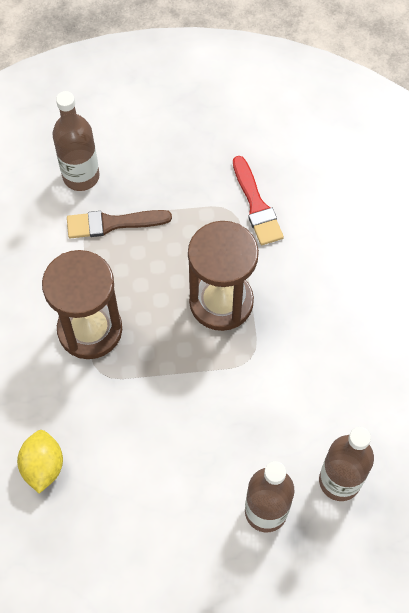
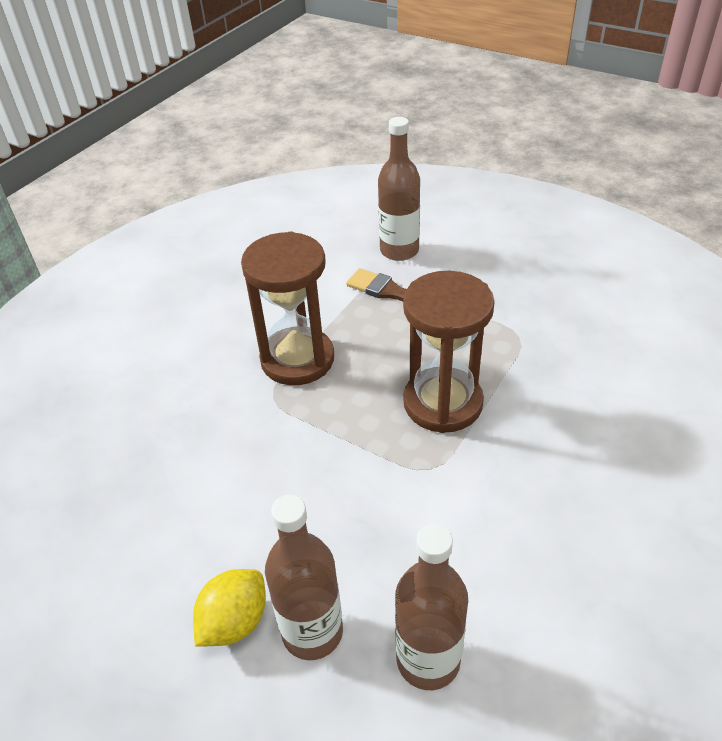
camera: 40 degrees right, 20 degrees down
(43, 466) = (147, 441): yellow lemon -> yellow lemon (234, 622)
(256, 205) = (549, 344): red brush -> none

